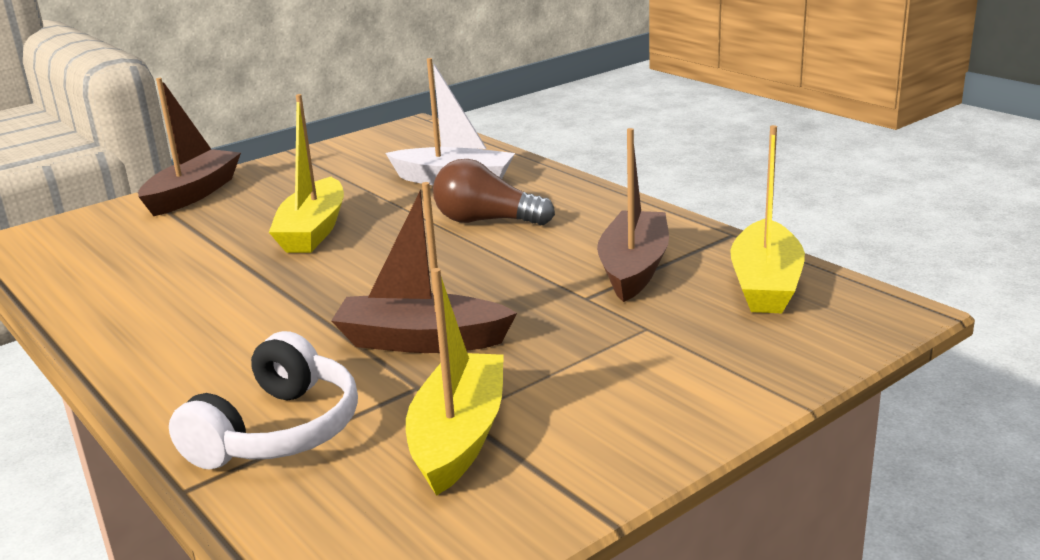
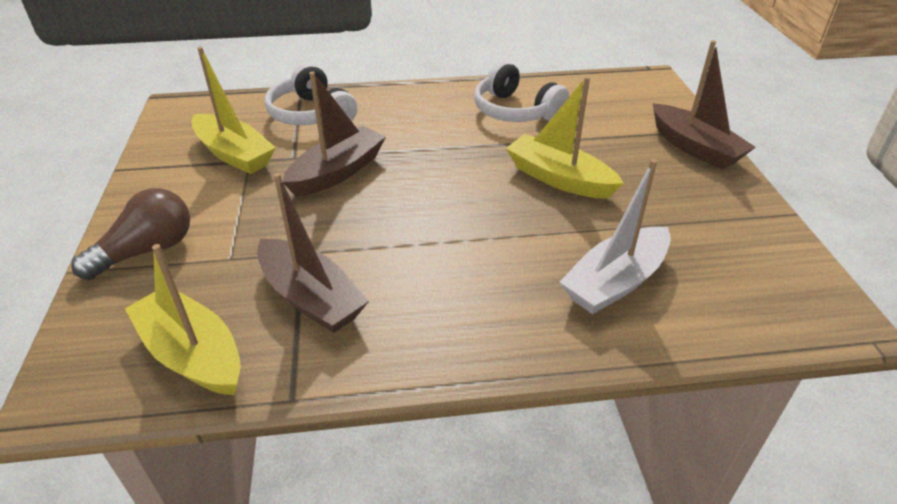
camera: 120 degrees right, 15 degrees up
(161, 290) = (515, 111): none -> white headphones
(486, 221) = (491, 263): brown light bulb -> brown light bulb (147, 250)

